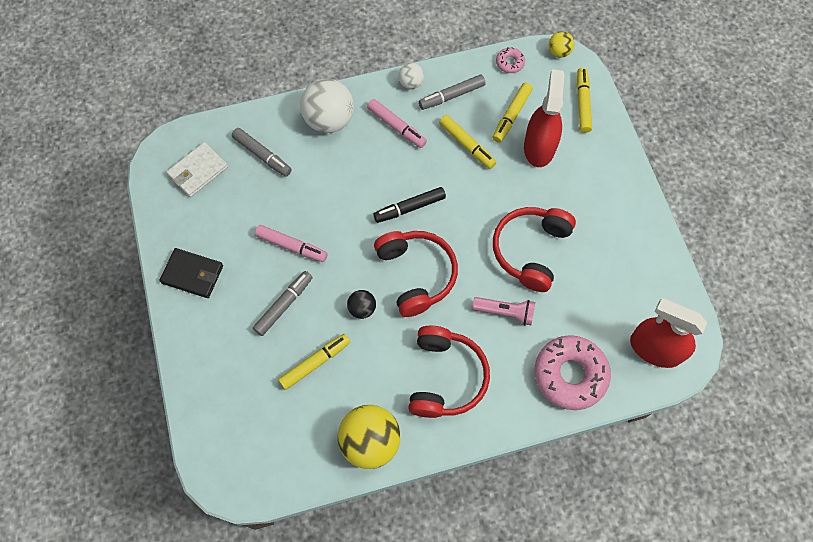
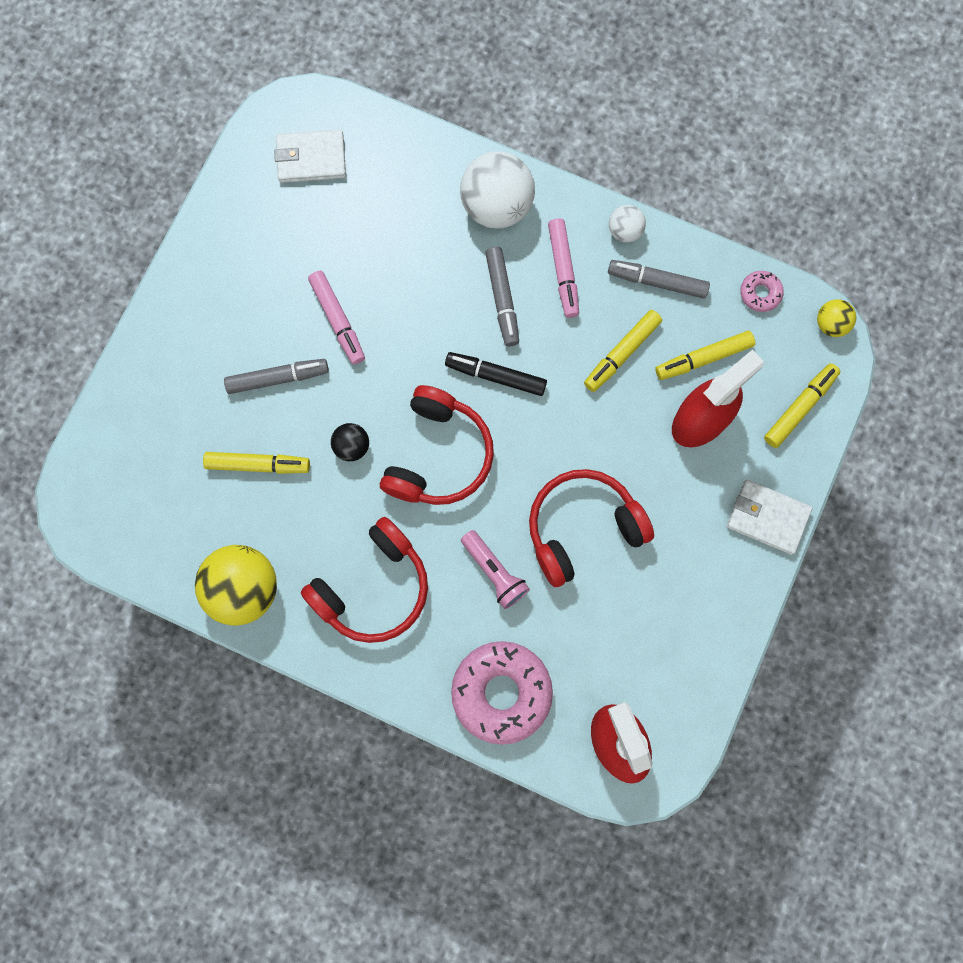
camera: 40 degrees right, 10 degrees up
(192, 274) = (215, 271): black wallet -> none
(262, 155) = (392, 192): grey marker -> grey marker (502, 299)
(467, 145) = (622, 353): yellow marker -> yellow marker turned 45 degrees clockwise
(619, 169) = (767, 518): none -> white wallet

